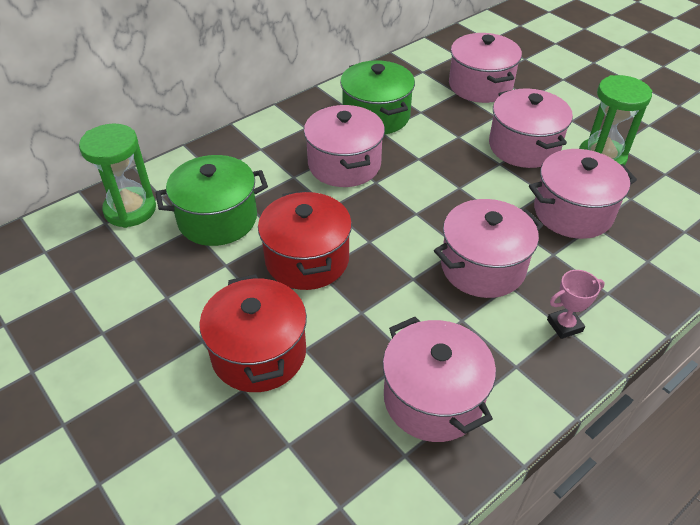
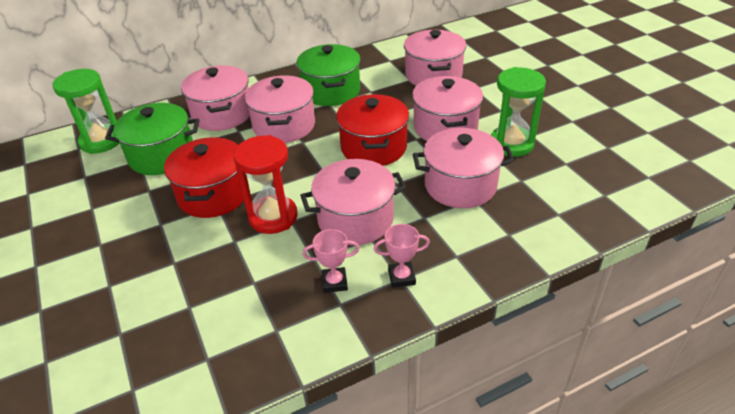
camera: 15 degrees right, 5 degrees down
(259, 353) = (136, 260): red pot -> red pot (373, 147)
(390, 277) = (273, 217): none -> red hourglass
(433, 398) = (255, 318): pink pot -> pink pot (222, 114)
(497, 343) = (334, 282): none -> pink trophy

